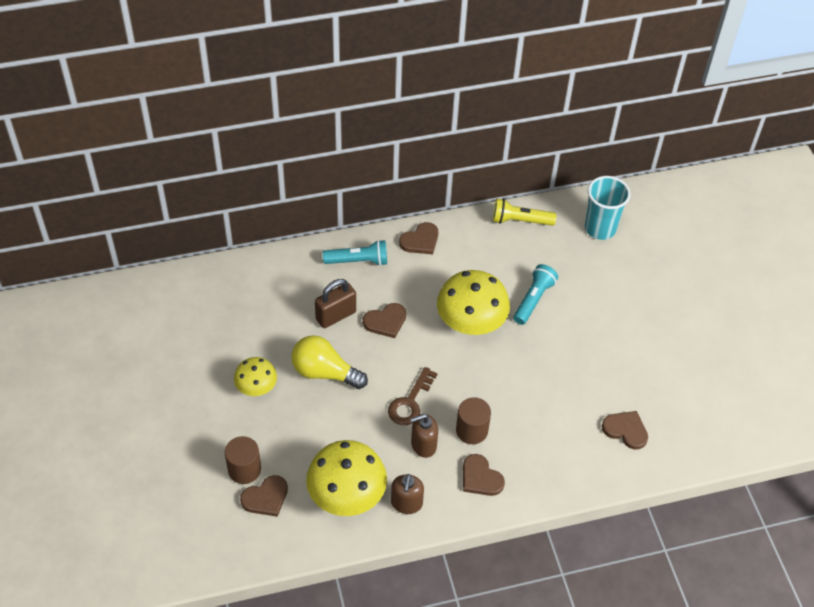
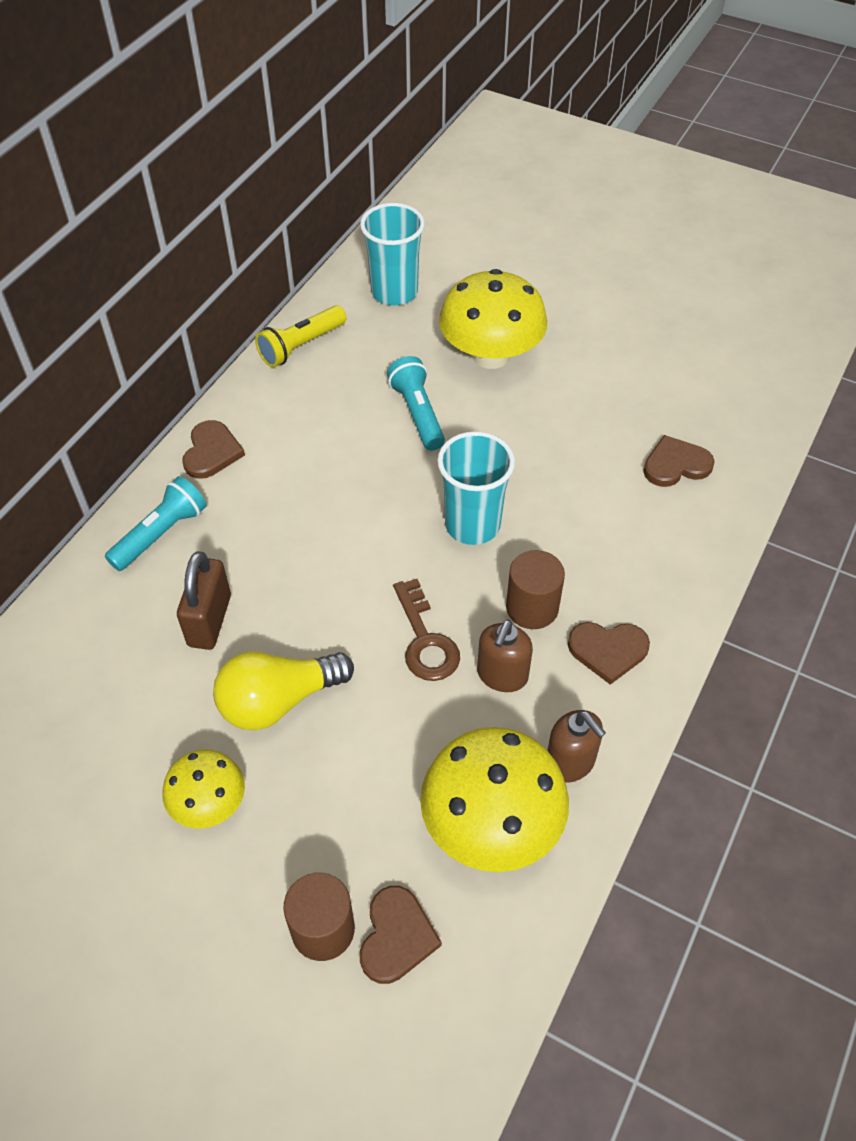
camera: 45 degrees left, 0 degrees up
(385, 321) = (281, 574): brown heart -> none
(471, 322) = (381, 492): yellow mushroom -> yellow mushroom (491, 355)
(492, 372) = (472, 525): none -> turquoise cup

